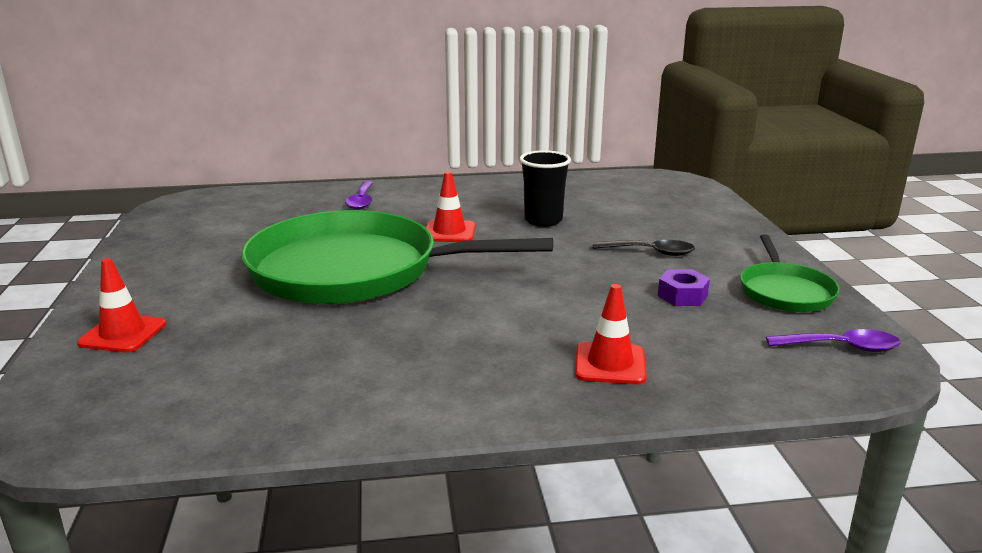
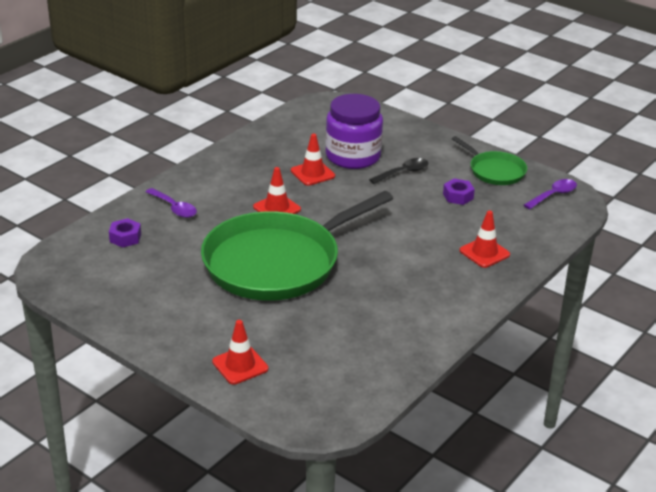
camera: 45 degrees left, 10 degrees up
(278, 205) = (125, 238): none -> purple nut
(543, 220) = (312, 173): black cup -> red traffic cone
(616, 222) = (353, 156): none -> purple jar

